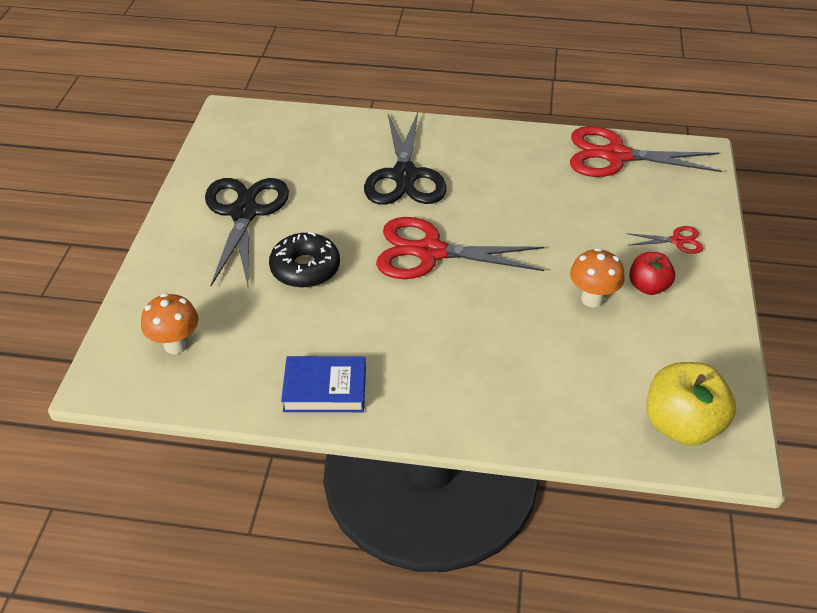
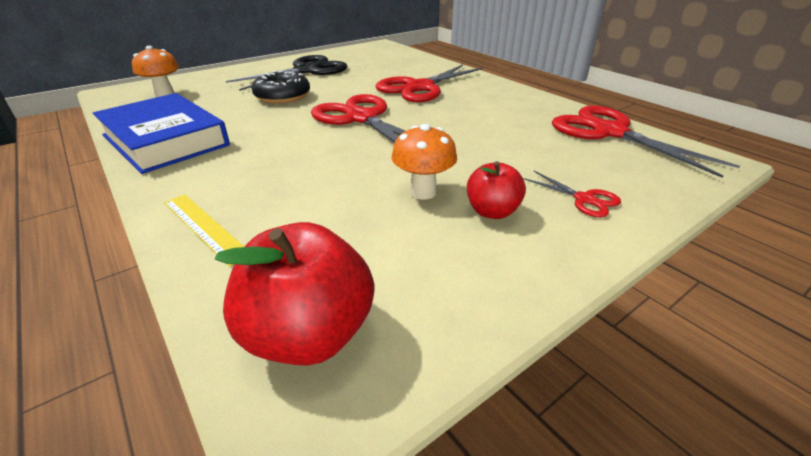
camera: 45 degrees right, 10 degrees down
(325, 389) = (165, 140): blue book -> blue book, size x1.62
(405, 176) = (420, 87): black scissors -> red scissors
(523, 422) = (204, 227): none -> yellow ruler
(681, 425) = (309, 334): yellow apple -> red apple

